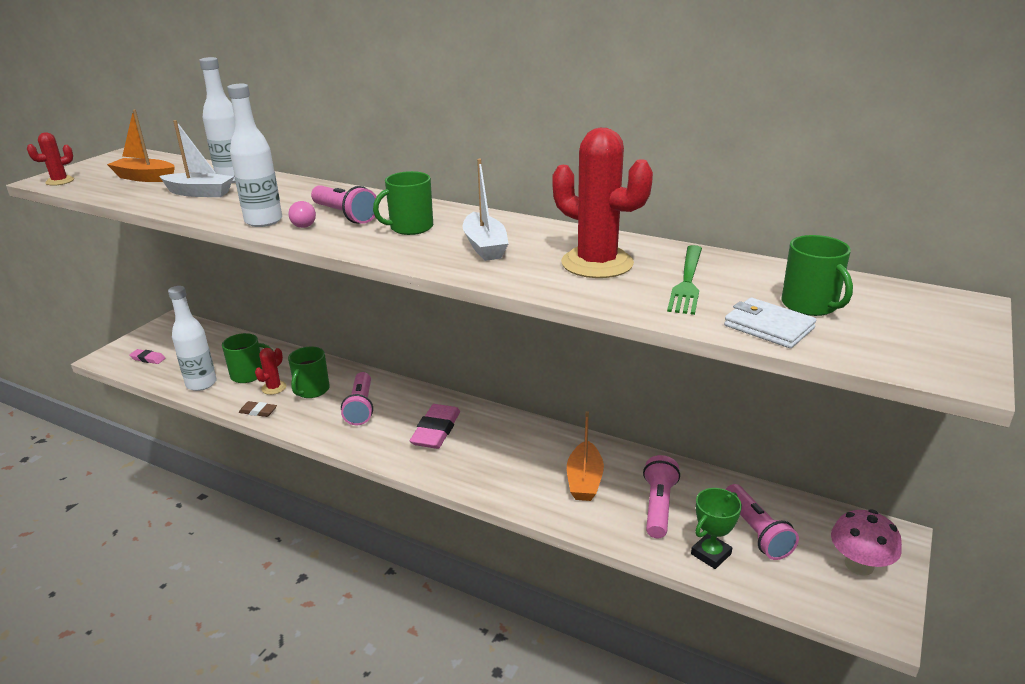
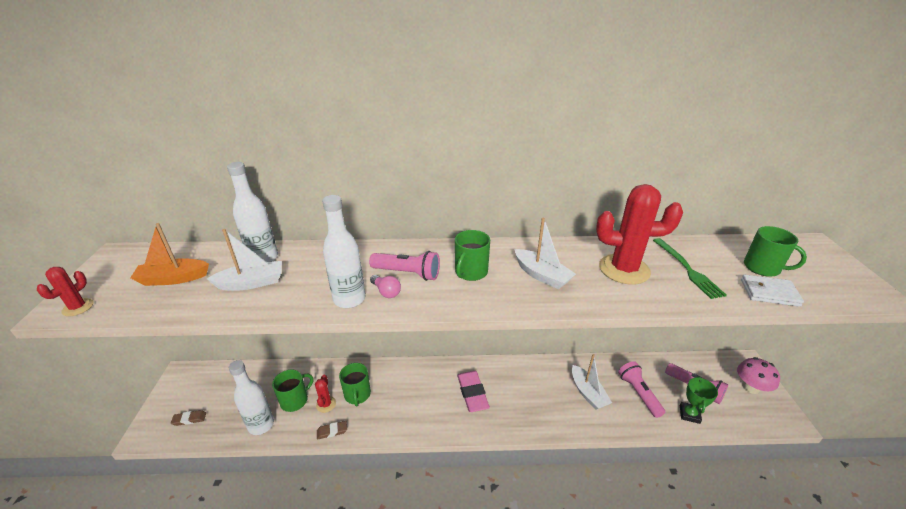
camera: 30 degrees left, 5 degrees up
(148, 359) = (189, 419): pink eraser -> brown eraser
(361, 407) = (406, 395): pink flashlight -> none
(584, 480) = (588, 393): orange boat -> white boat

